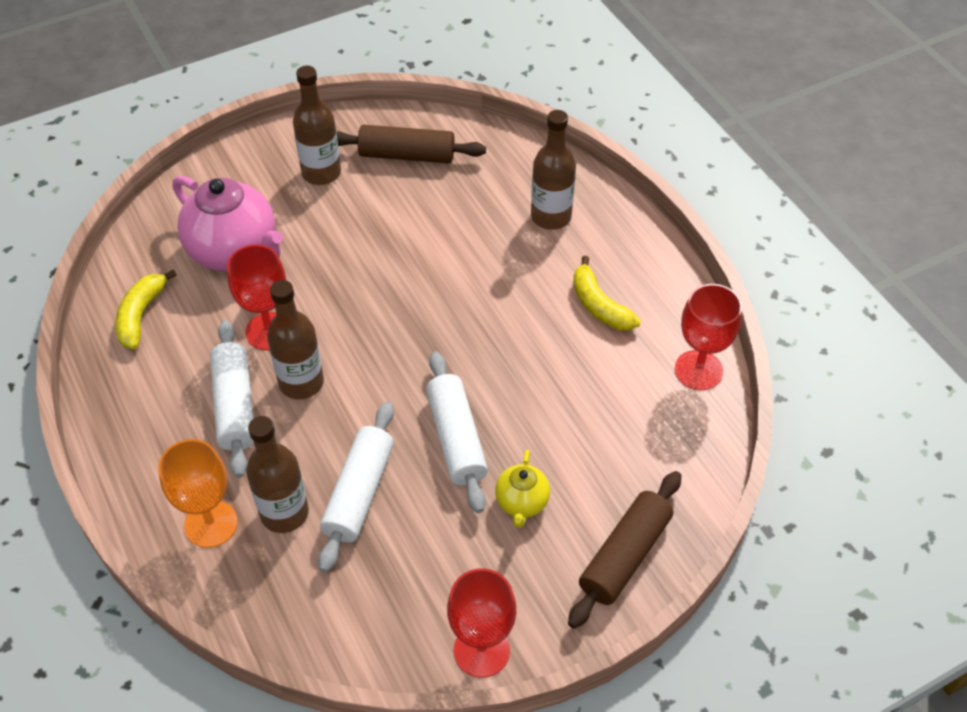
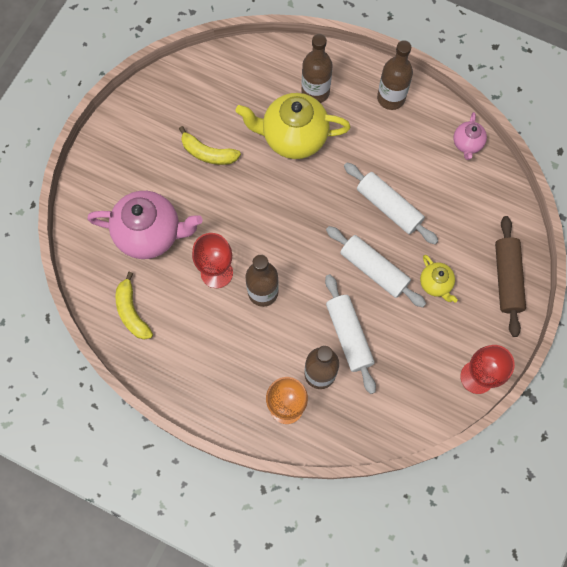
camera: 35 degrees left, 20 degrees up
(235, 406) = (238, 331): white rolling pin -> white rolling pin (389, 207)
(321, 173) = (154, 145): brown bottle -> brown bottle (391, 98)
(407, 155) = (196, 100): brown rolling pin -> none
(484, 247) = (293, 137): none -> yellow teapot
(599, 305) = (386, 136): yellow banana -> yellow banana (208, 153)
(698, 370) = (467, 144): red goblet -> pink teapot

